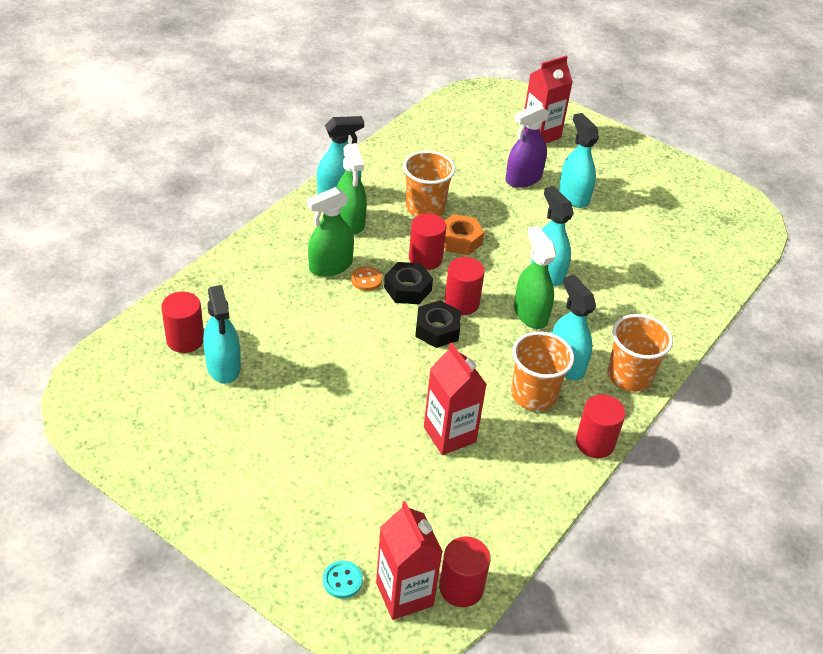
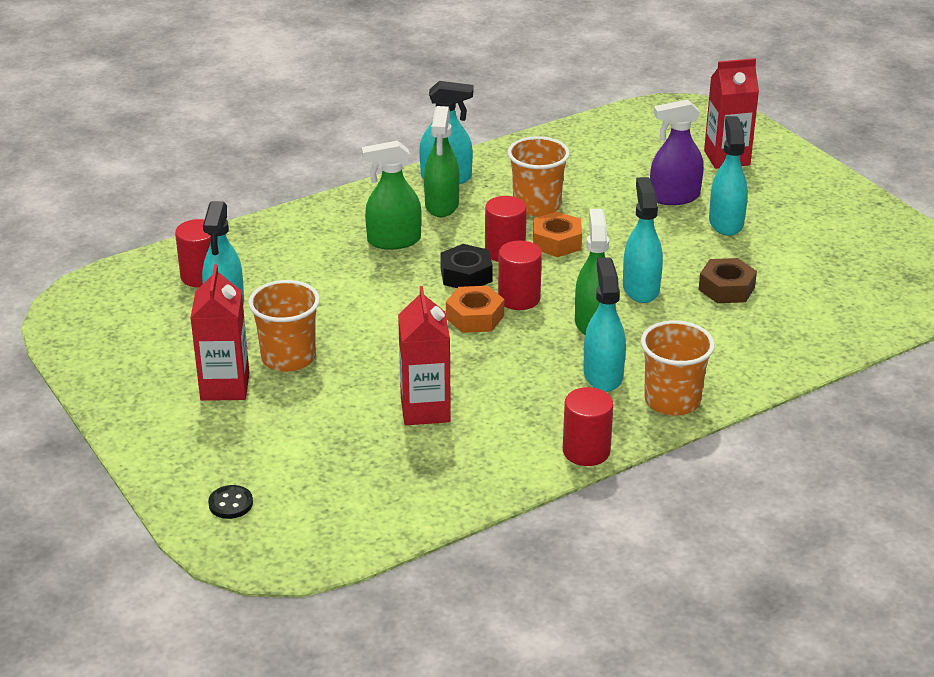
camera: 25 degrees right, 10 degrees down
(342, 580) = (230, 504): turquoise button -> black button
(366, 280) = (425, 259): orange button -> none
(404, 594) = (286, 529): red carton -> red carton (225, 387)
(437, 329) = (475, 317): black nut -> orange nut
(461, 587) = (349, 538): red cylinder -> none
(534, 395) = (545, 395): orange cup -> orange cup (288, 358)
(608, 258) = (726, 288): none -> brown nut

